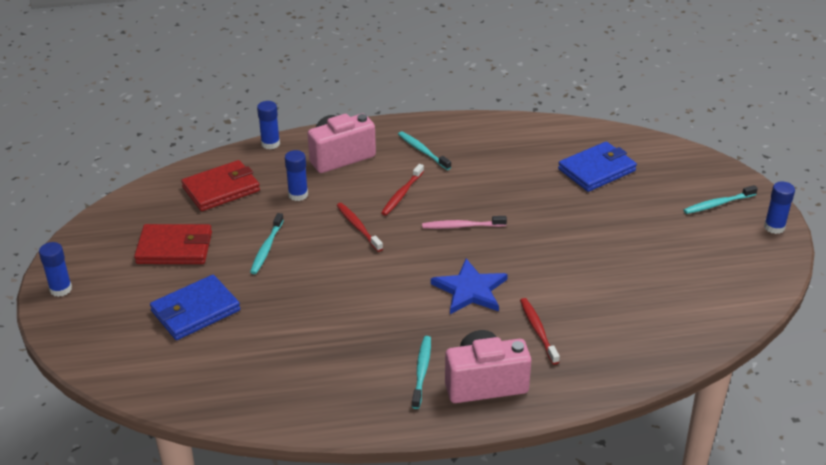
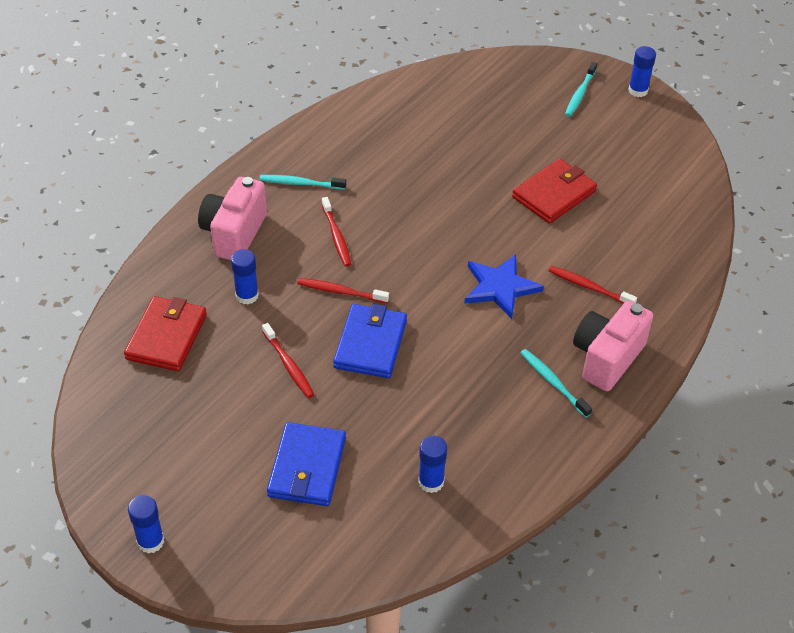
camera: 45 degrees left, 10 degrees up
(174, 248) = (204, 423): red wallet -> red wallet (554, 194)
(266, 248) = (289, 365): turquoise toothbrush -> red toothbrush
(270, 144) = (151, 261): blue glue stick -> blue glue stick (431, 482)
(462, 226) = (422, 234): pink toothbrush -> none
(597, 170) = (461, 116): blue wallet -> blue wallet (370, 344)

